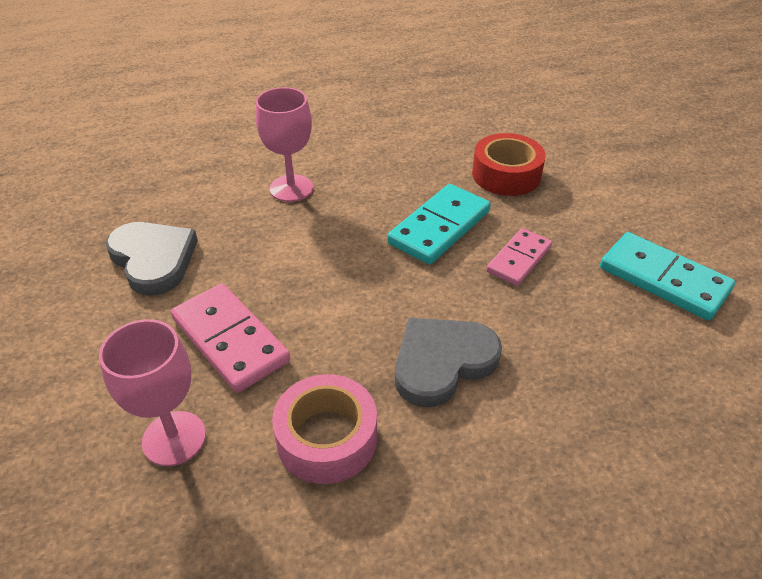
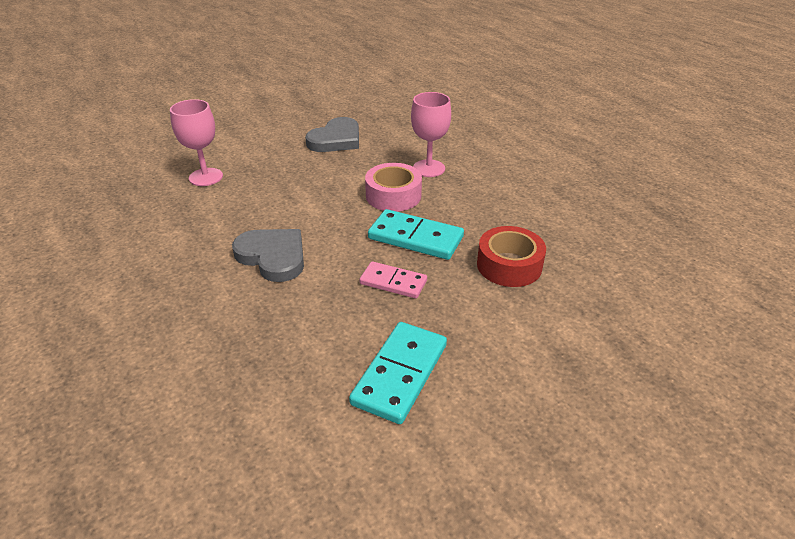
camera: 75 degrees right, 5 degrees down
(230, 340) = (277, 177): pink domino -> none
(327, 438) = (208, 222): pink tape -> pink tape (393, 196)

